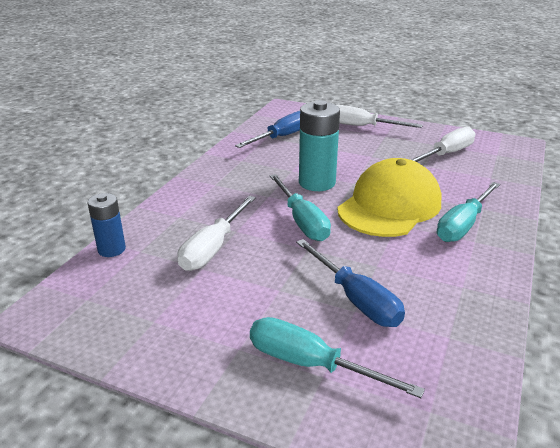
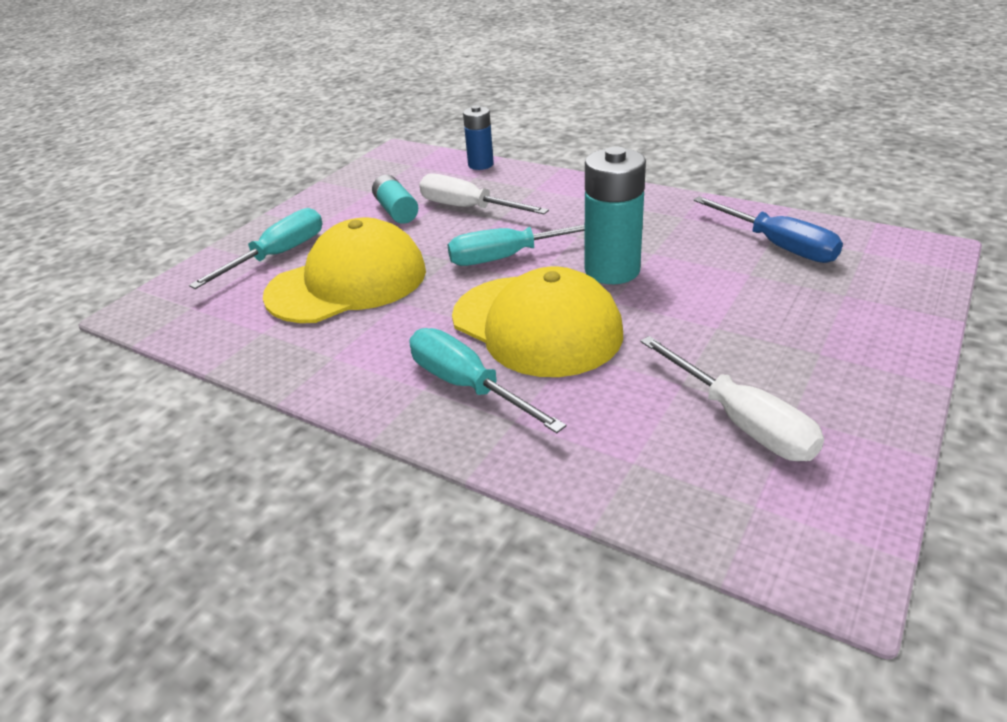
camera: 100 degrees right, 5 degrees up
(211, 292) = (396, 211): none -> turquoise battery
(356, 299) = (347, 282): blue screwdriver -> yellow cap
(361, 126) = (859, 328): white screwdriver -> none

